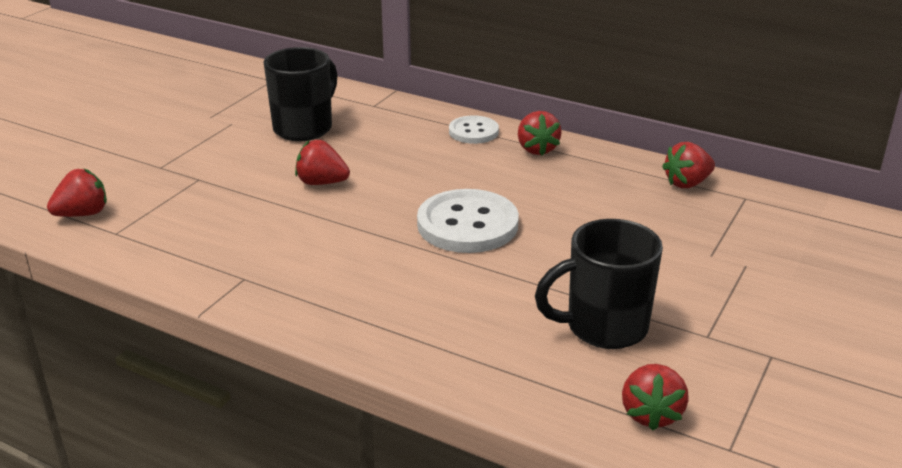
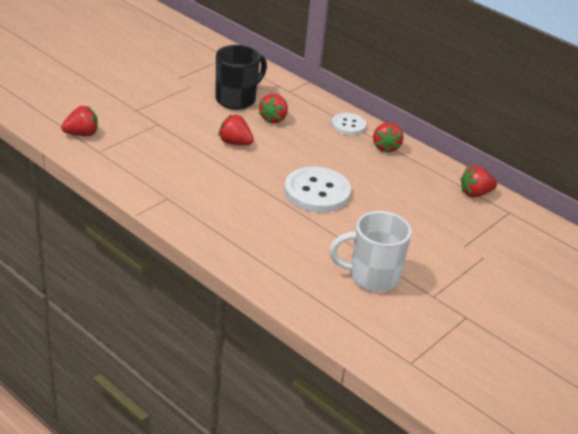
camera: 10 degrees right, 5 degrees up
(604, 327) = (372, 277): black mug -> white mug
(651, 414) = (375, 333): red strawberry -> red strawberry (273, 119)

